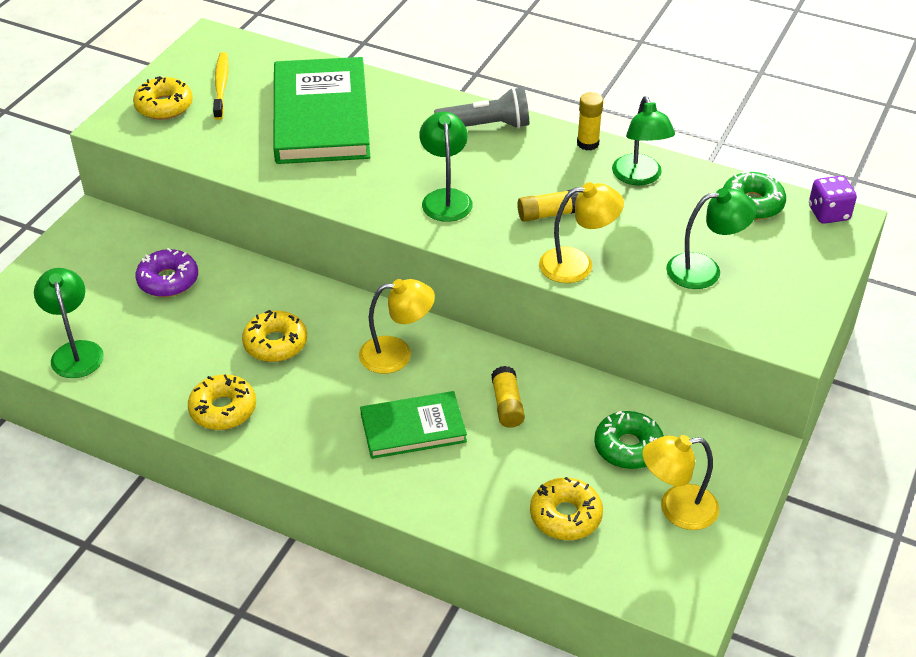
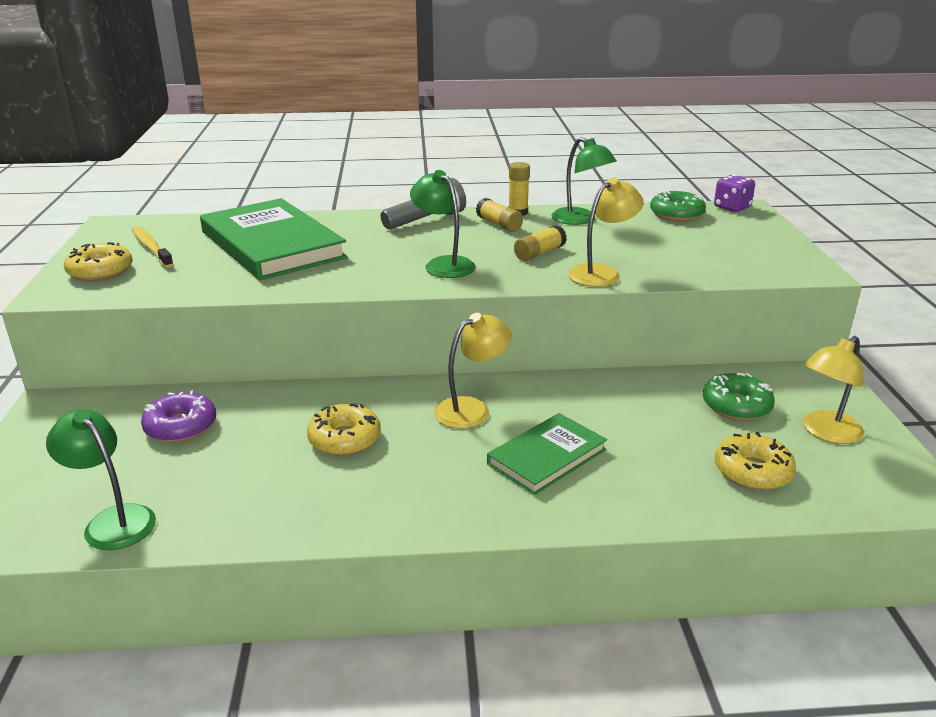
camera: 30 degrees left, 15 degrees down
(223, 409) = (339, 511): yellow donut -> none
(507, 405) = (608, 412): yellow glue stick -> yellow glue stick (499, 224)
(705, 270) = (697, 252): green lamp -> none

